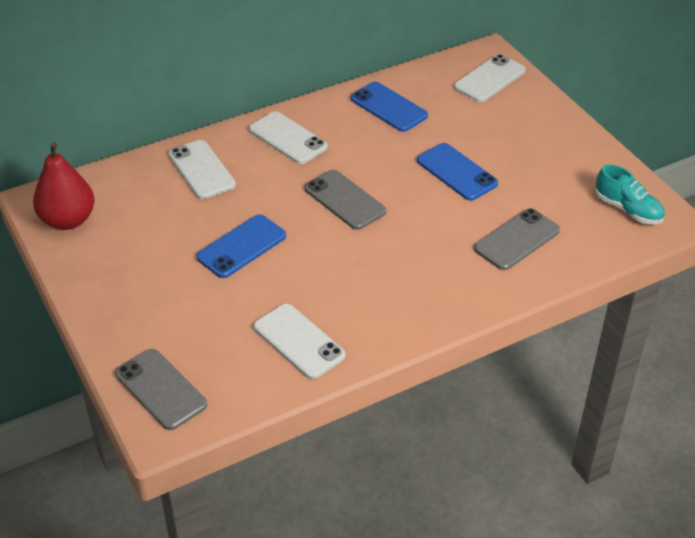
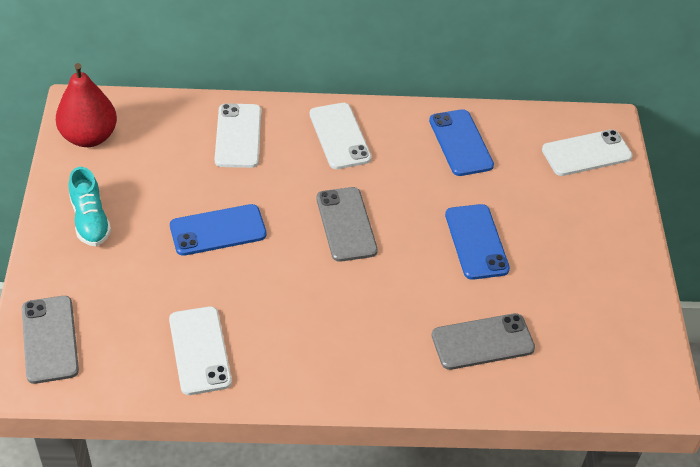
camera: 25 degrees right, 5 degrees up
(628, 210) = (623, 361): turquoise shoe -> turquoise shoe (90, 220)

